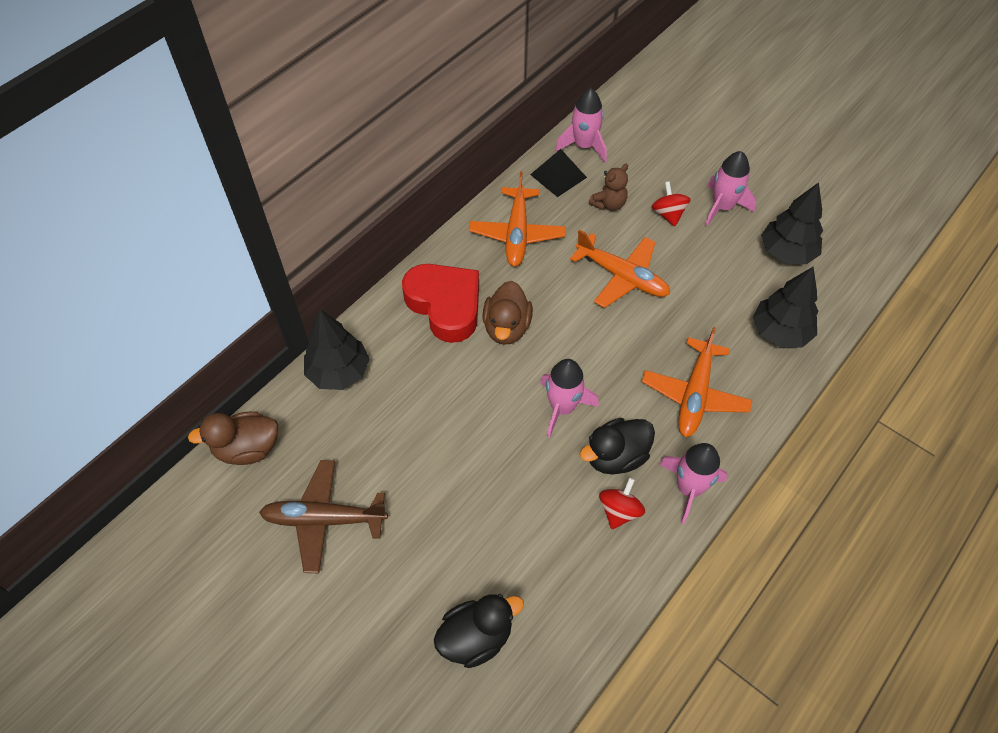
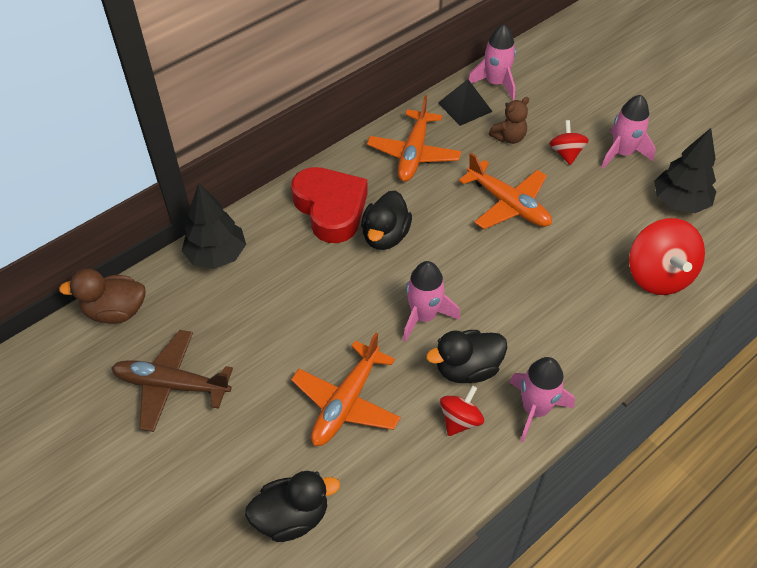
camera: 10 degrees right, 5 degrees down
(507, 327) = (385, 236): brown duck -> black duck
(694, 395) = (558, 322): orange plane -> orange plane (346, 402)
(780, 332) = (658, 275): black tree -> red spinning top

